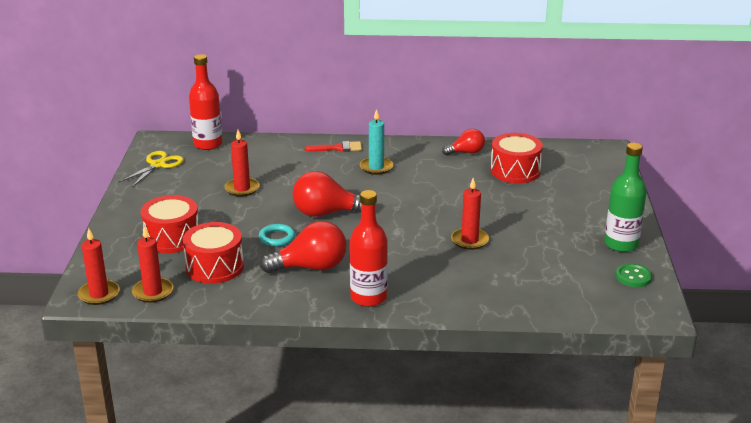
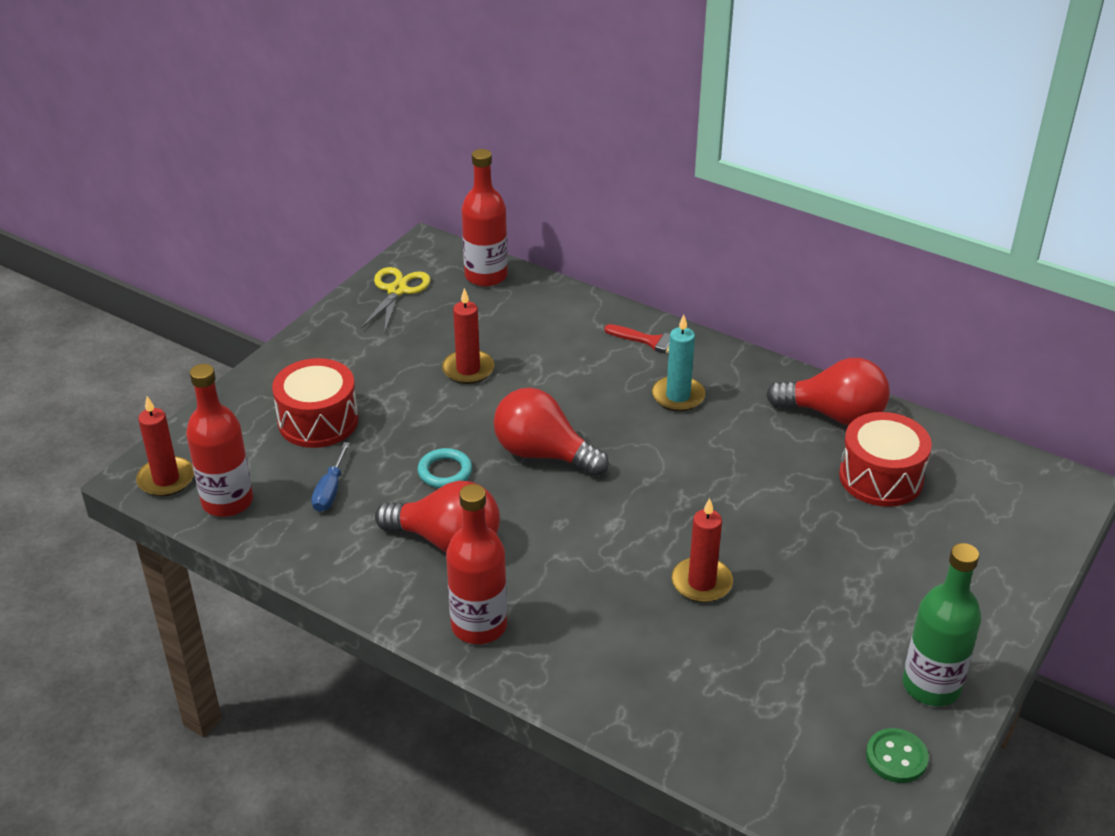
camera: 30 degrees right, 10 degrees up
(153, 292) = (227, 501): red candle -> red bottle
(158, 165) = (397, 290): yellow scissors -> yellow scissors turned 45 degrees counterclockwise
(214, 267) = (330, 490): red drum -> blue screwdriver
(466, 152) = (834, 415): red light bulb -> red light bulb, size x1.66

